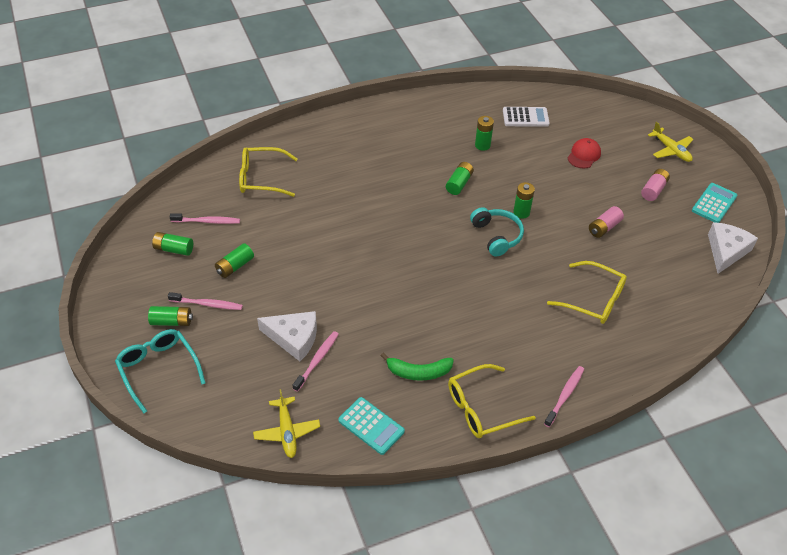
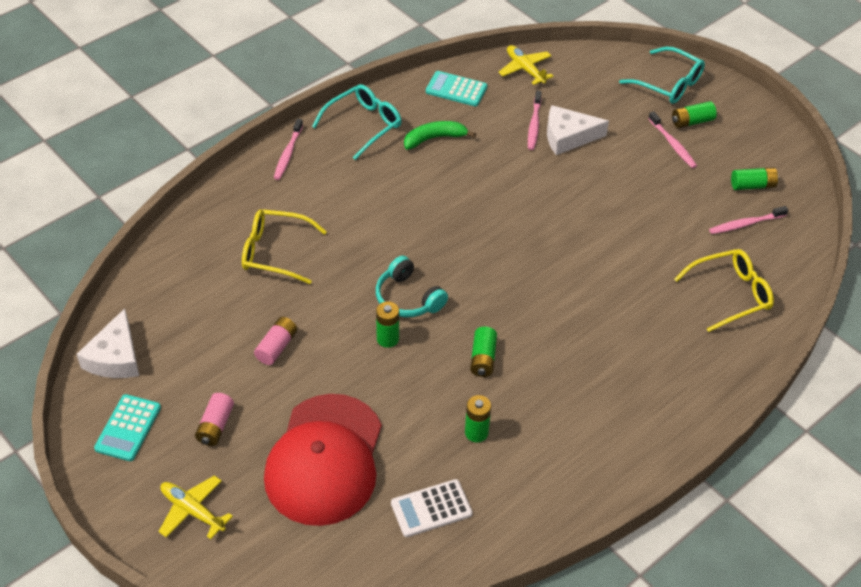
camera: 160 degrees right, 0 degrees up
(207, 304) = (672, 144): pink toothbrush -> pink toothbrush turned 105 degrees counterclockwise
(235, 266) = (676, 185): green battery -> none
(482, 408) = (363, 125): yellow glasses -> turquoise glasses
(584, 155) = (325, 460): red cap -> red cap, size x2.44

